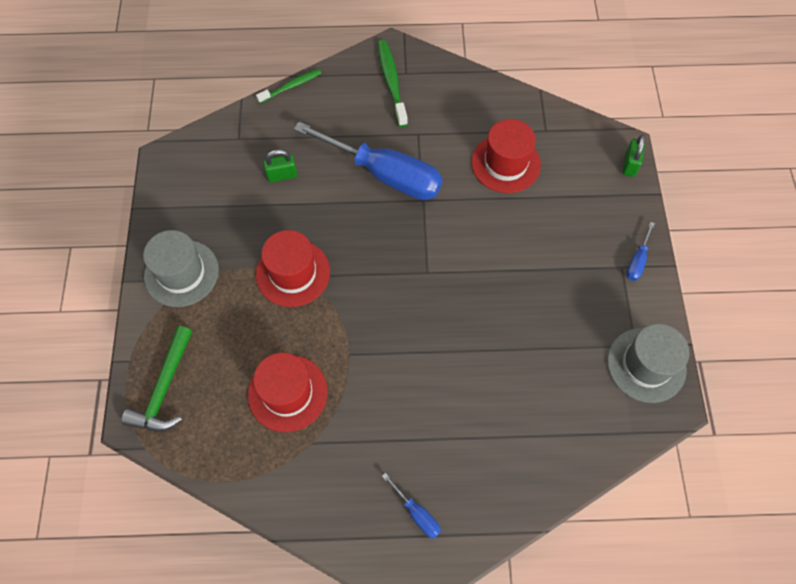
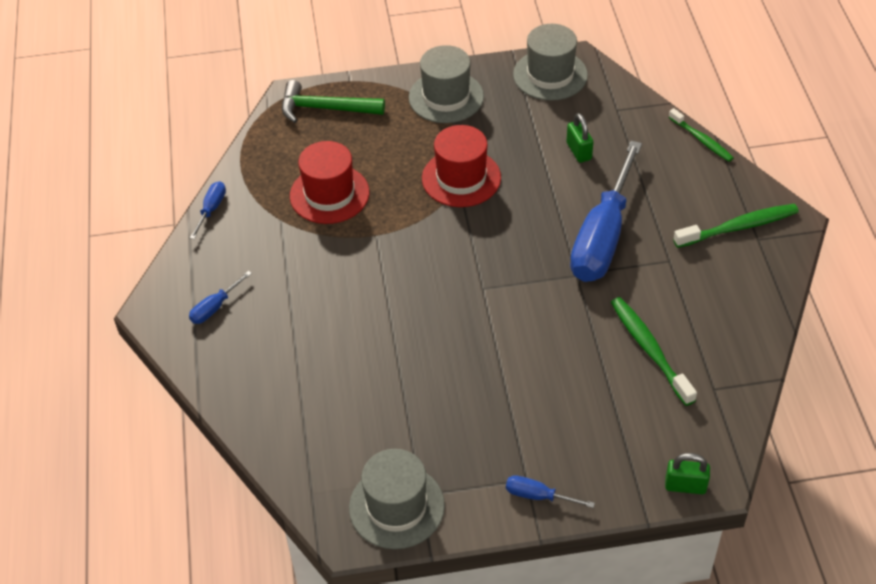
camera: 85 degrees right, 15 degrees down
(178, 182) = (550, 75): none -> grey hat
(283, 514) = (211, 209): none -> blue screwdriver
(505, 163) = (649, 349): red hat -> green toothbrush

